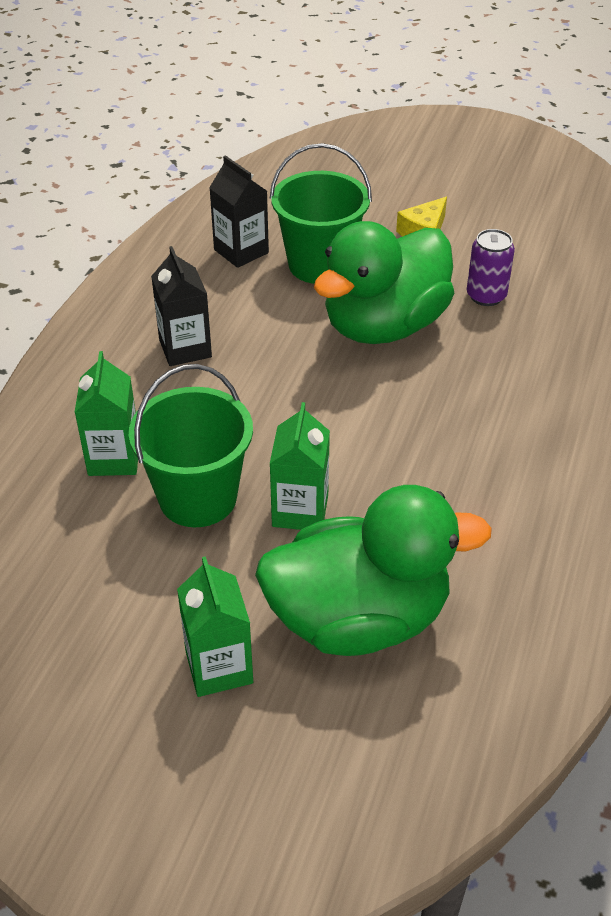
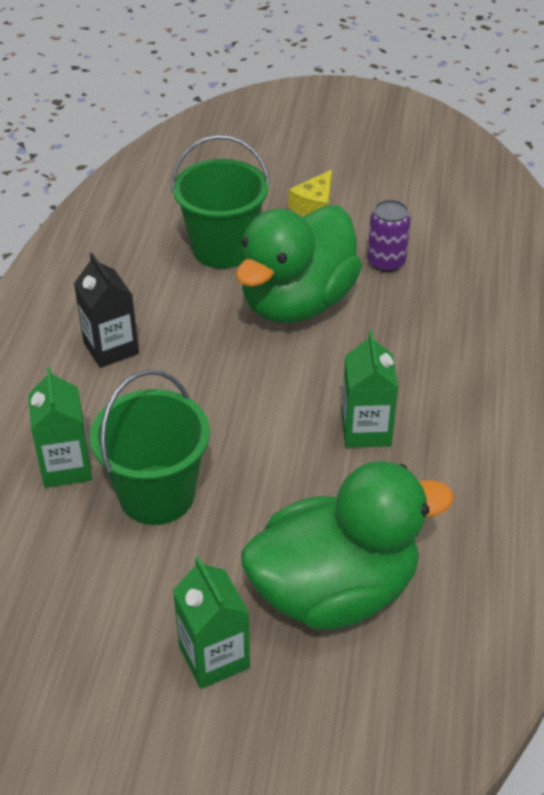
camera: 10 degrees left, 0 degrees up
(241, 251) = (144, 244): black carton -> none
(300, 510) = (257, 494): green carton -> green carton (366, 430)

